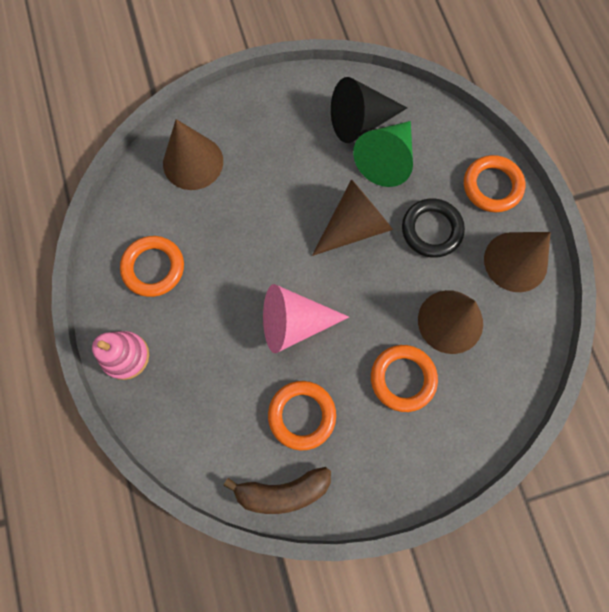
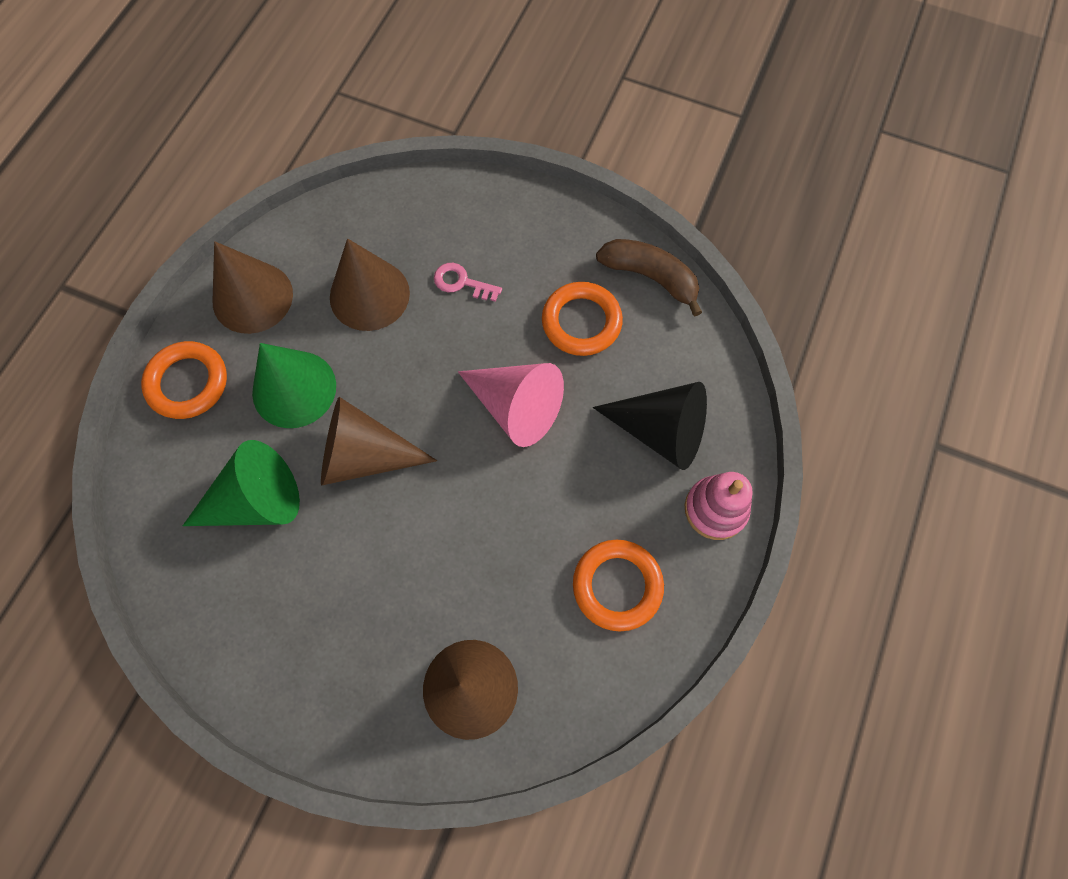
camera: 140 degrees left, 5 degrees down
(361, 122) = (234, 572): black cone -> black cone (660, 431)
(403, 378) = (461, 282): orange ring -> pink key
(431, 230) = (294, 389): black ring -> green cone

